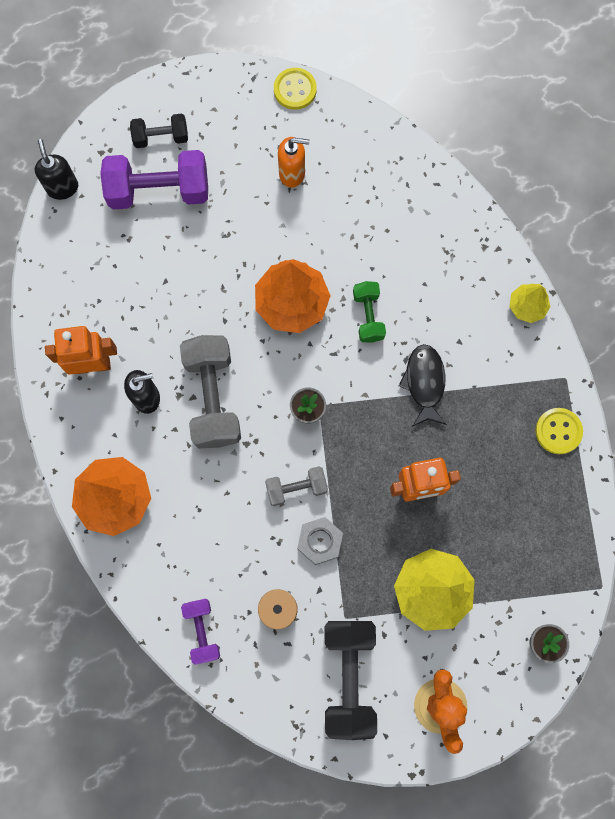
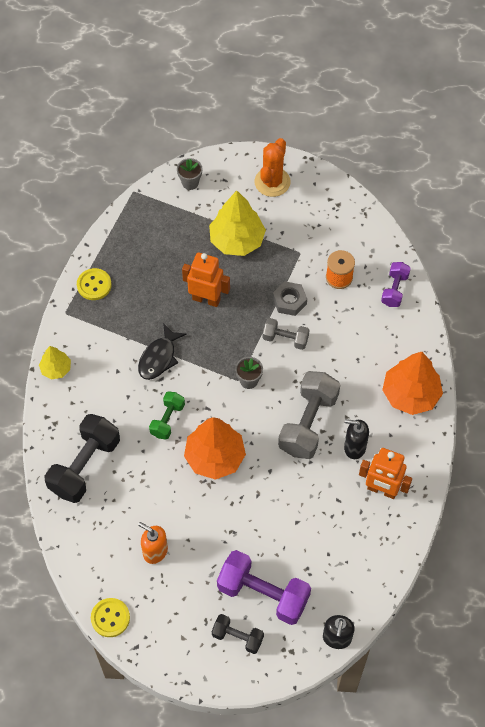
camera: 150 degrees left, 15 degrees down
(349, 676) = (317, 222): black dumbbell -> black dumbbell (85, 466)

